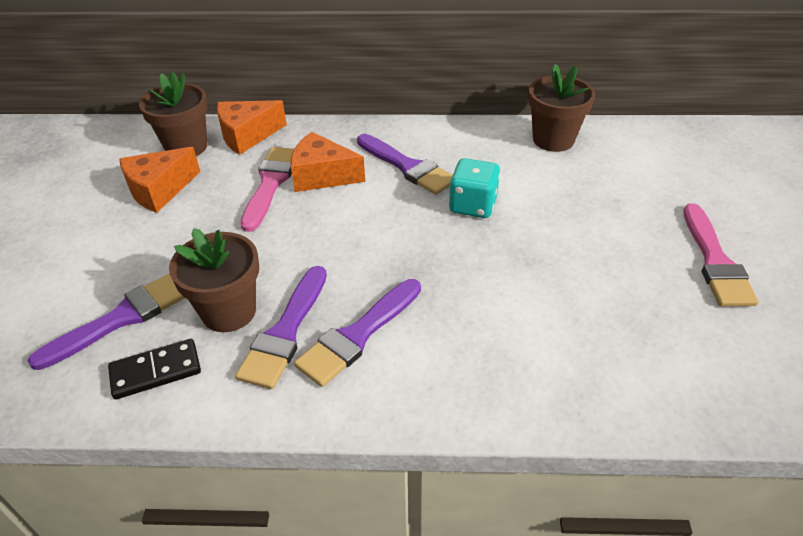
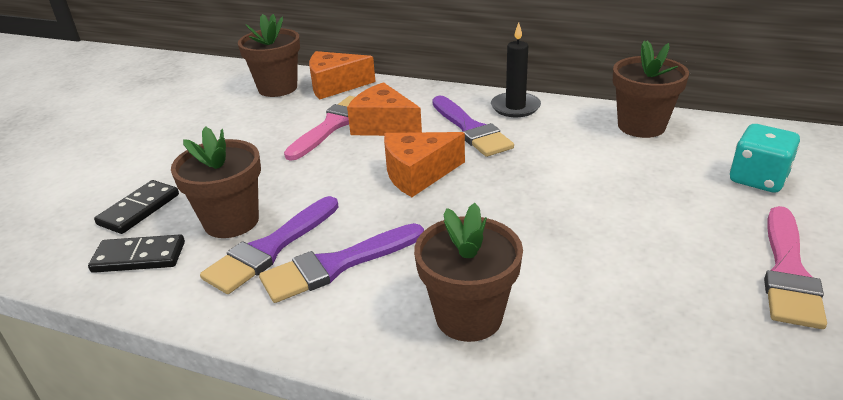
camera: 20 degrees right, 10 degrees down
(121, 318) = (139, 209): purple brush -> black domino
(159, 190) = (234, 117): orange cheese -> orange cheese (418, 174)
(436, 135) = (515, 107): none -> black candle
(473, 205) = (520, 172): turquoise dice -> turquoise dice (758, 179)
(497, 358) = (468, 316): none -> brown flower pot

